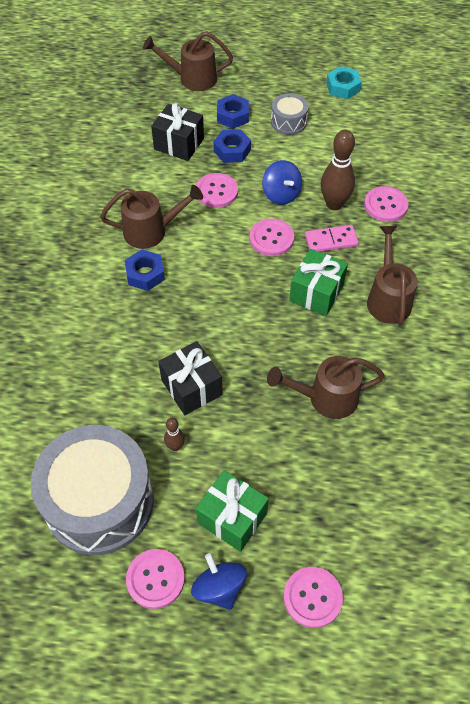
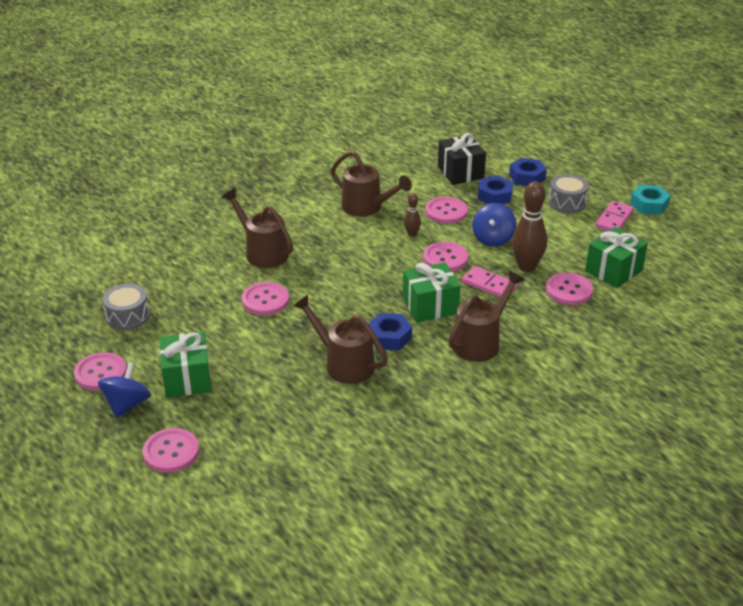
camera: 45 degrees right, 20 degrees down
(99, 501) = (128, 316): grey drum -> grey drum, size x0.45
(145, 274) = (327, 227): blue nut -> blue nut (389, 337)
(175, 446) = (209, 321): brown bowling pin -> brown bowling pin (412, 234)
(191, 387) = (265, 300): black gift -> pink button
(192, 78) = (529, 142): brown watering can -> brown watering can (262, 252)
(337, 117) = (614, 219): none -> pink domino
(391, 165) = (613, 271): none -> green gift

